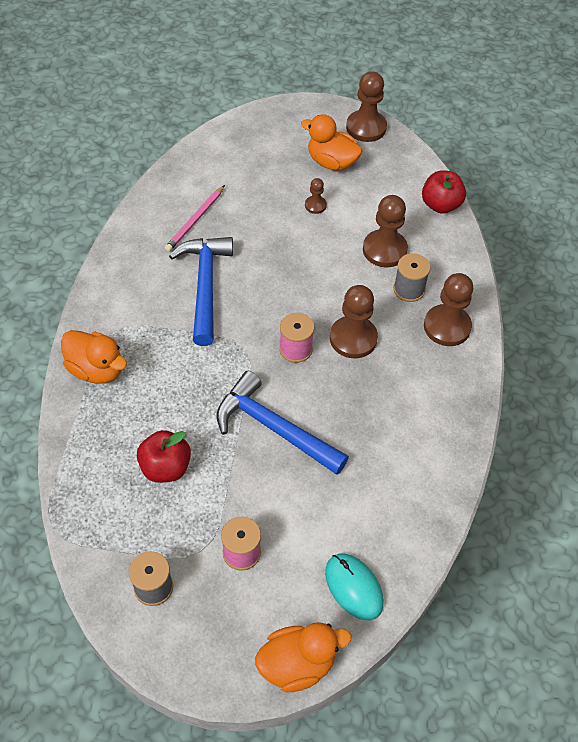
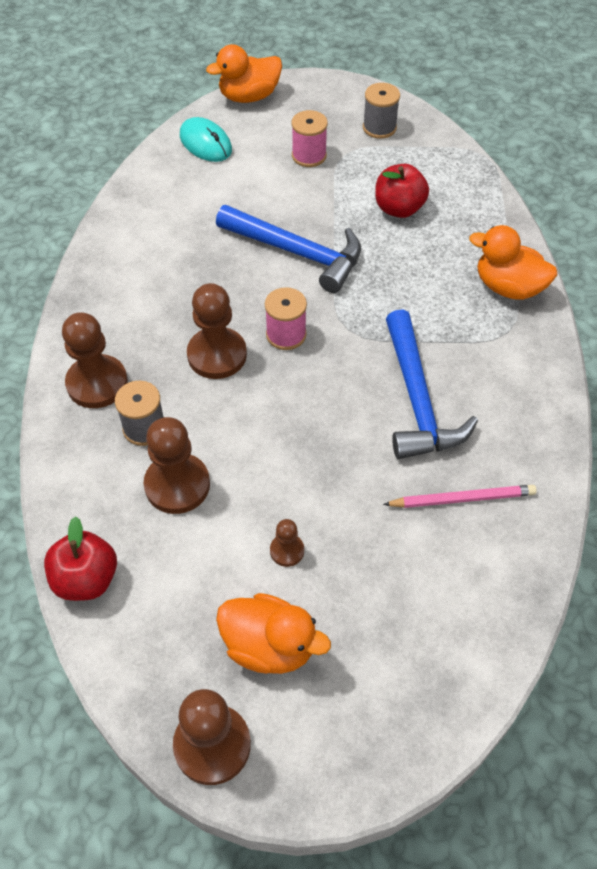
camera: 175 degrees right, 0 degrees up
(195, 220) = (462, 498): pink pencil -> pink pencil turned 60 degrees clockwise

